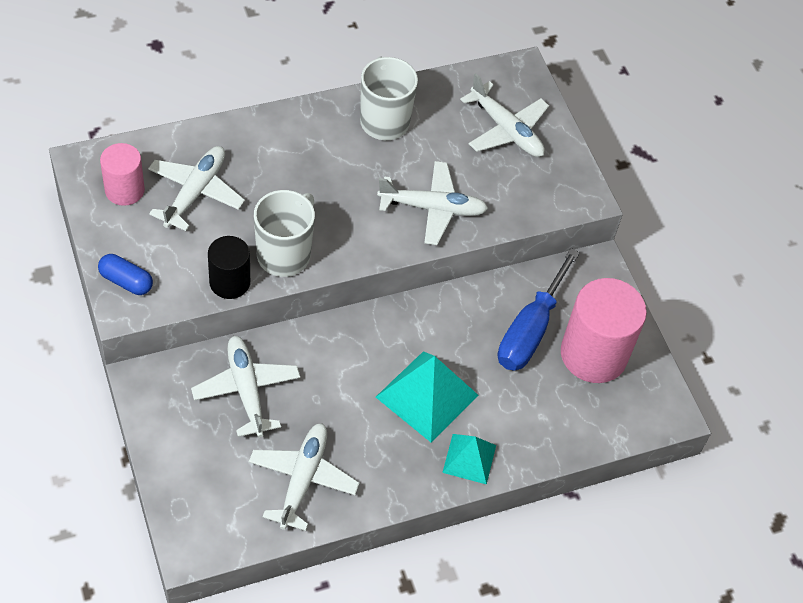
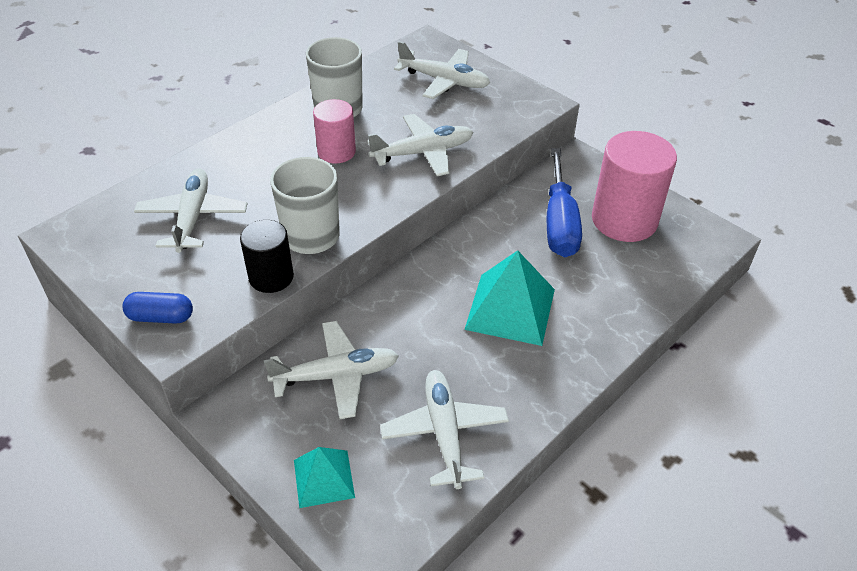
camera: 20 degrees left, 10 degrees down
(124, 190) = (118, 241): pink cylinder -> pink cylinder (336, 152)
(246, 390) = (336, 376): white plane -> white plane turned 120 degrees clockwise
(469, 458) = (586, 344): turquoise pyramid -> turquoise pyramid (324, 478)

